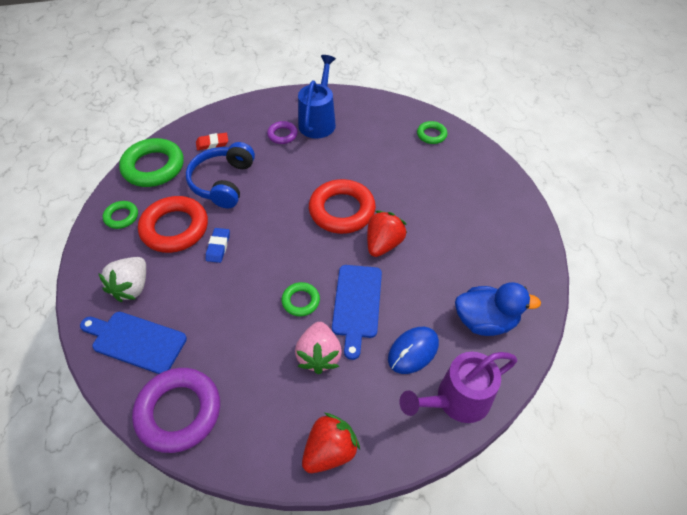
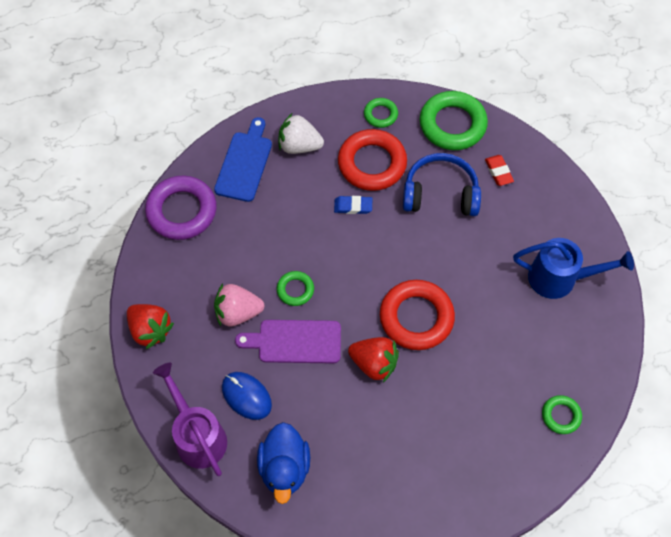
camera: 85 degrees right, 10 degrees up
(282, 135) = (526, 241): purple ring -> none
(357, 304) = (295, 341): blue cutting board -> purple cutting board

